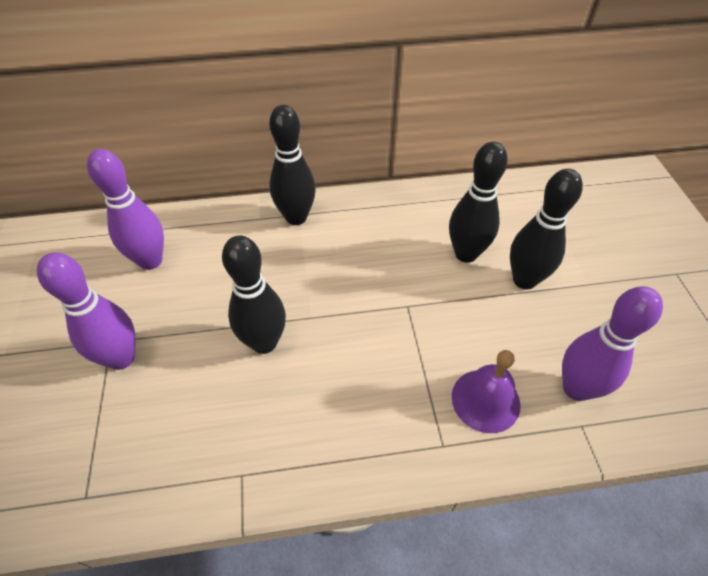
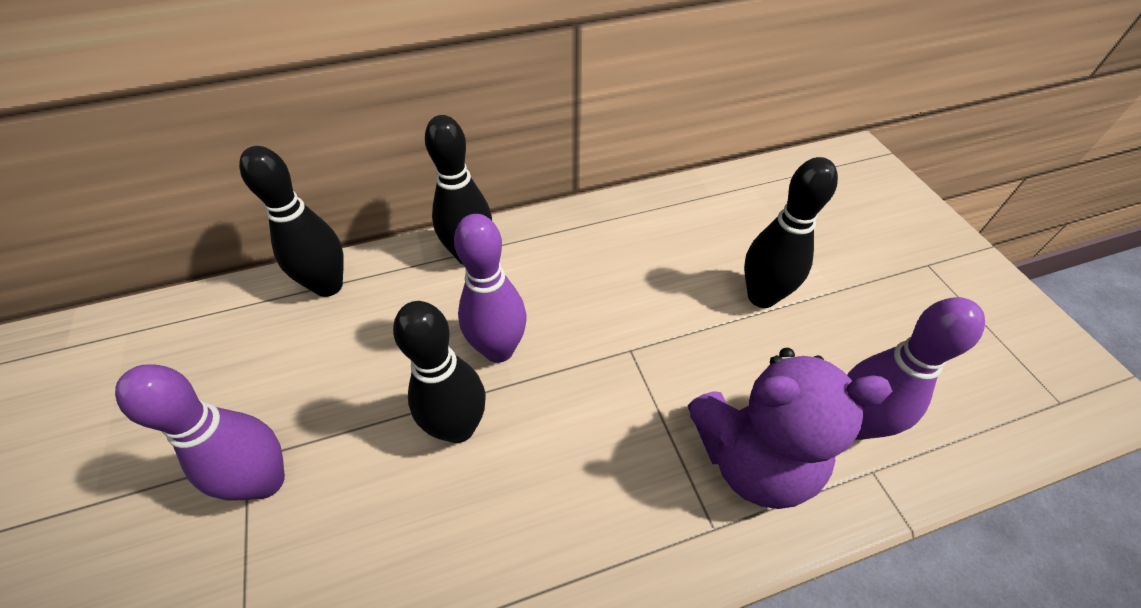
camera: 10 degrees left, 0 degrees up
(150, 261) = (288, 338): purple bowling pin -> purple bowling pin (499, 349)
(466, 254) = (686, 274): black bowling pin -> black bowling pin (328, 286)
(485, 400) = (752, 458): purple bell -> purple teddy bear

